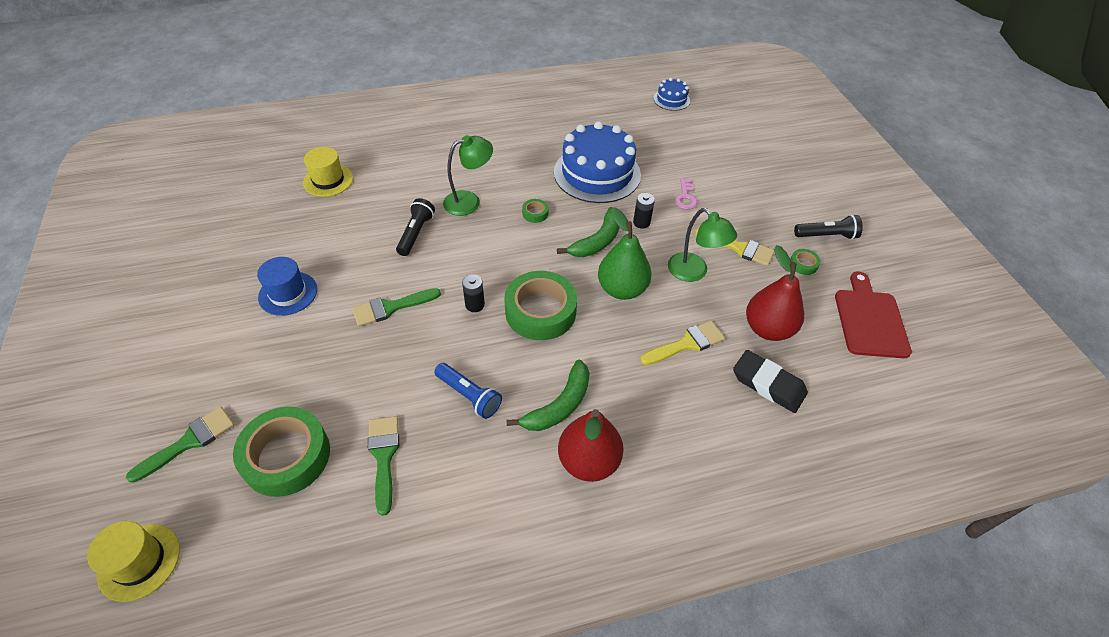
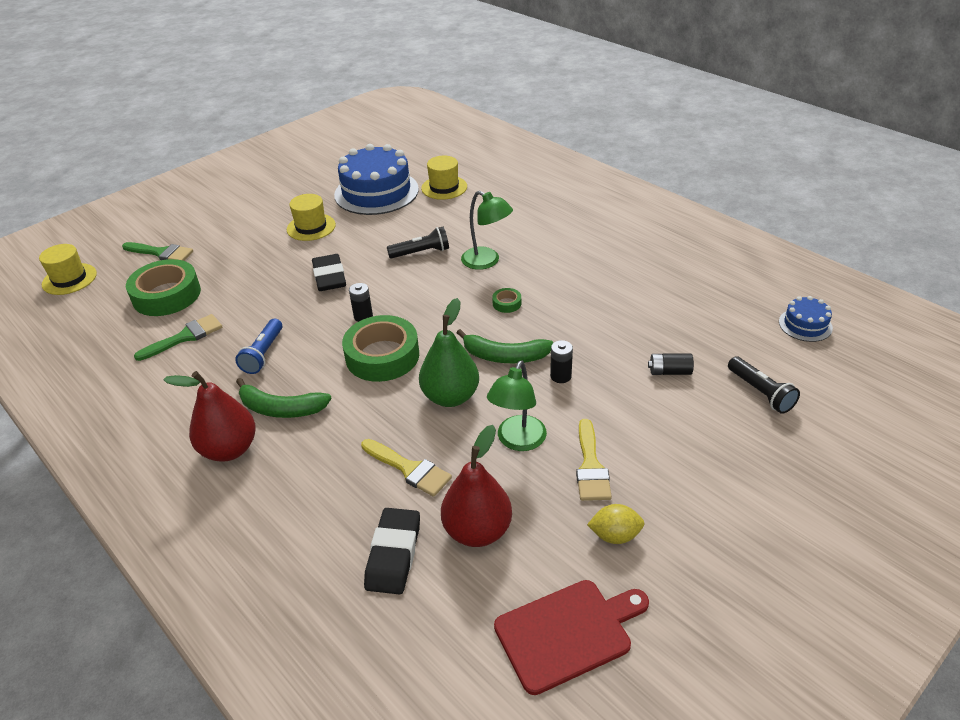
camera: 65 degrees right, 10 degrees down
(288, 293) = (311, 227): blue hat -> yellow hat
(390, 308) = (329, 277): green brush -> black eraser
(597, 173) = (606, 319): blue cake -> blue cake (376, 192)
(673, 172) = (669, 371): none -> black battery
(685, 197) = (635, 395): pink key -> none
(803, 264) = (615, 535): green tape -> yellow lemon
(826, 236) = (693, 546): black flashlight -> black flashlight (760, 393)

